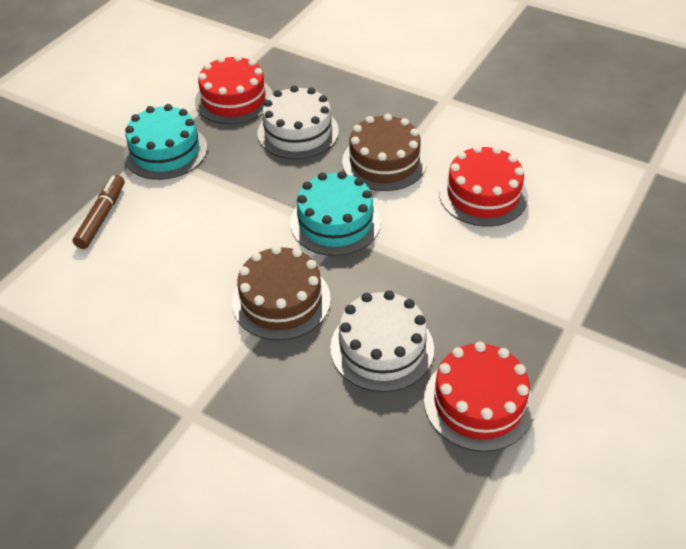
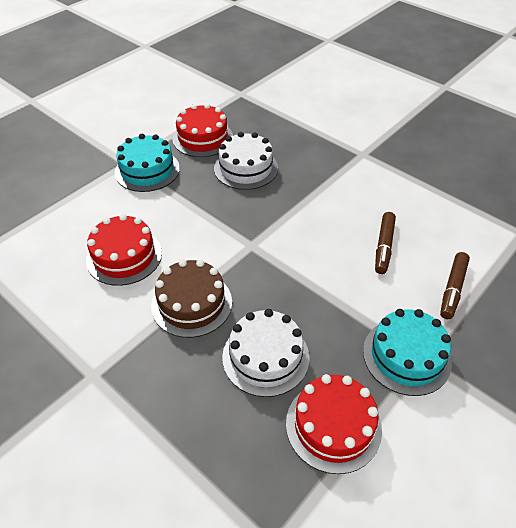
camera: 170 degrees left, 0 degrees up
(174, 254) = (384, 246): none -> brown marker
(281, 300) = (304, 202): brown cake -> none
(335, 222) = (253, 252): turquoise cake -> turquoise cake (147, 170)

